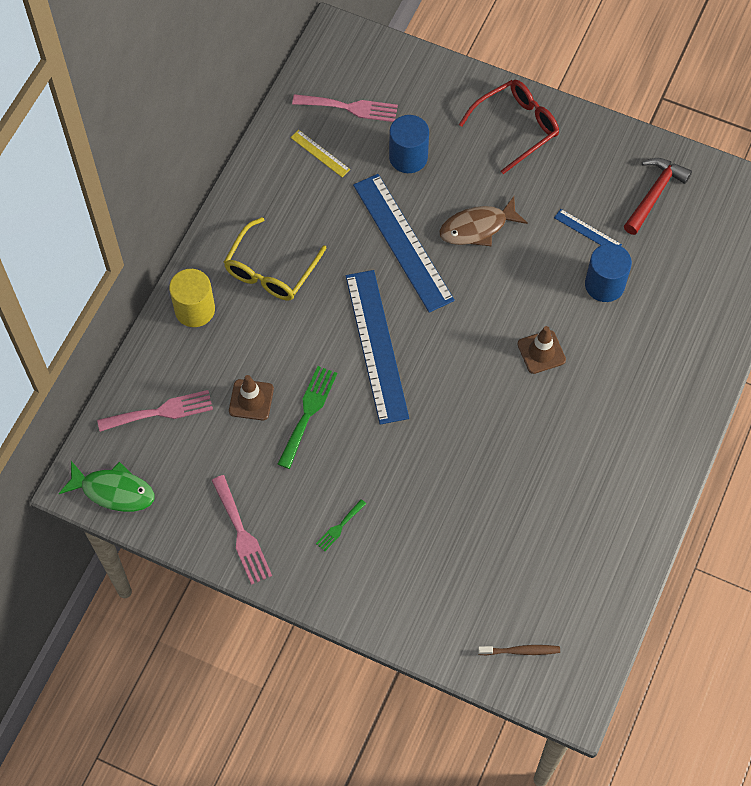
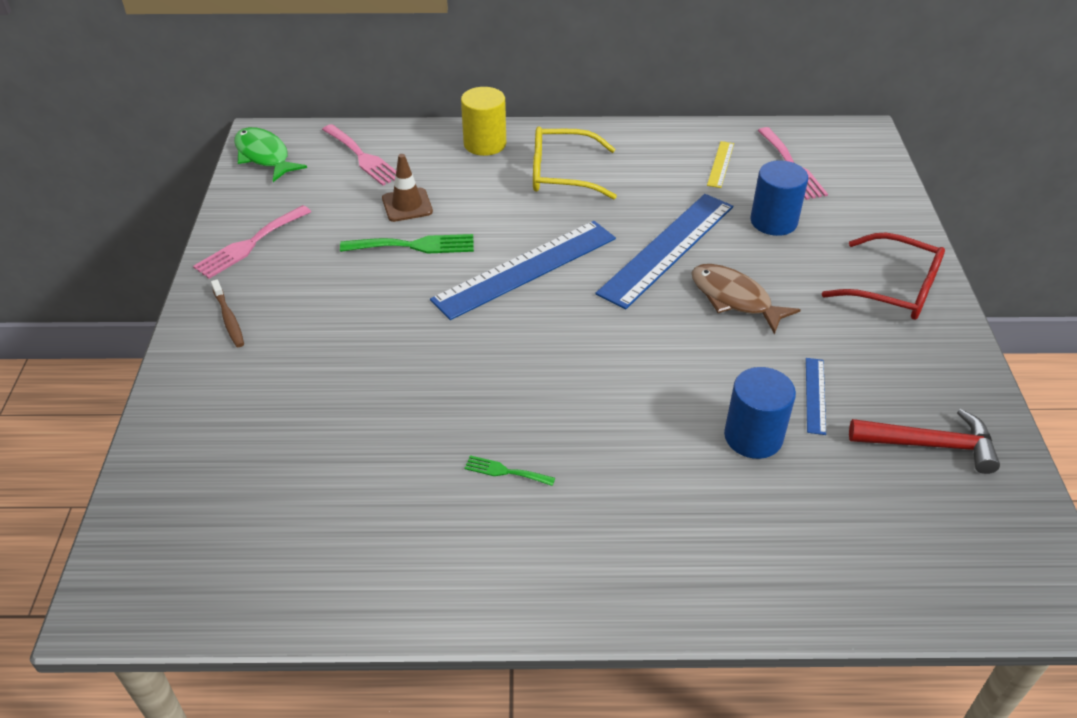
camera: 65 degrees right, 20 degrees down
(113, 491) = (264, 156): green fish -> green fish turned 150 degrees clockwise
(339, 527) = (287, 309): green fork -> green fork (505, 471)
(520, 651) = (172, 520): brown toothbrush -> brown toothbrush (229, 318)
(541, 352) = (611, 405): brown traffic cone -> none

